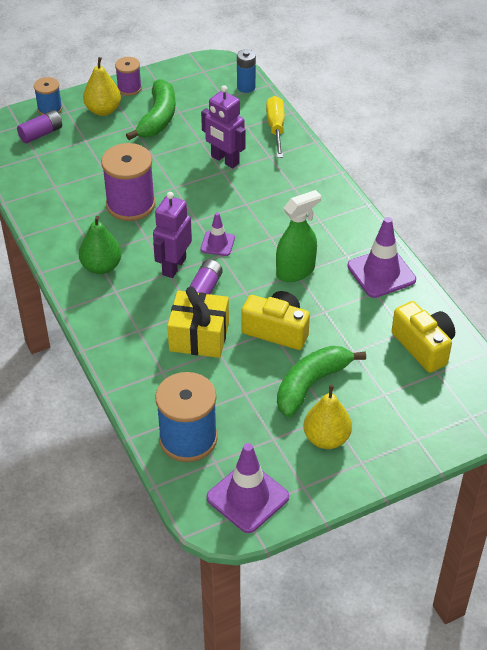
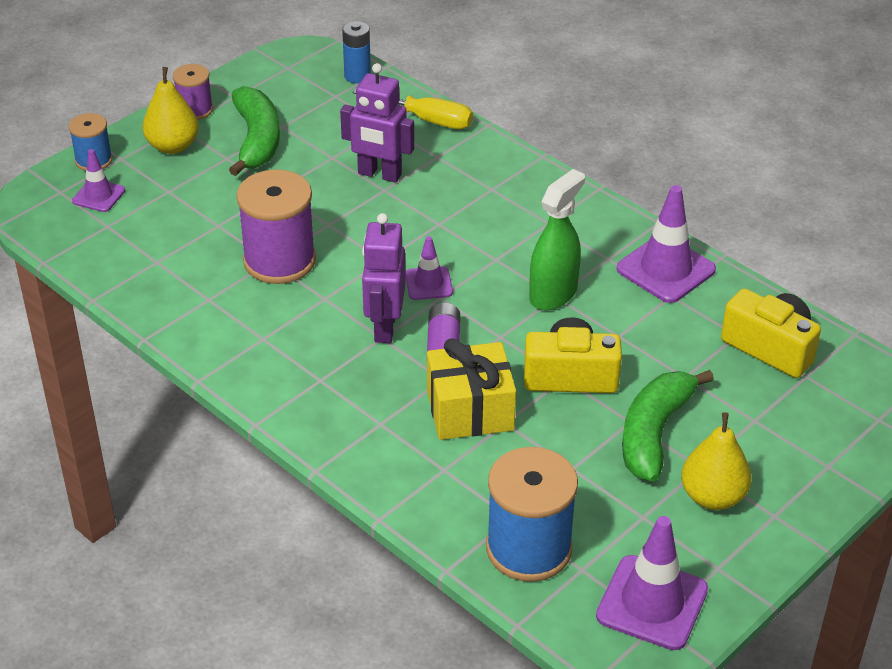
camera: 20 degrees left, 5 degrees down
(41, 134) = (98, 196): purple battery -> purple traffic cone
(101, 267) = (282, 352): green pear -> none
(276, 128) = (426, 119): yellow screwdriver -> yellow screwdriver turned 135 degrees clockwise

